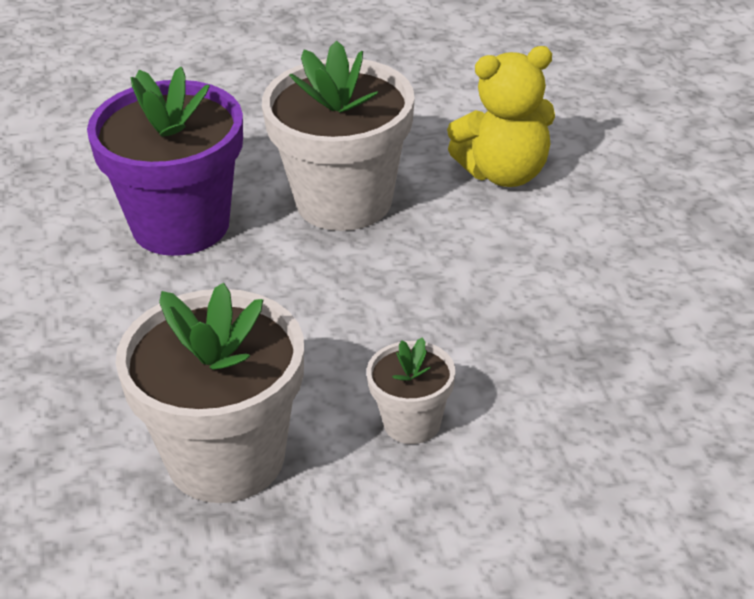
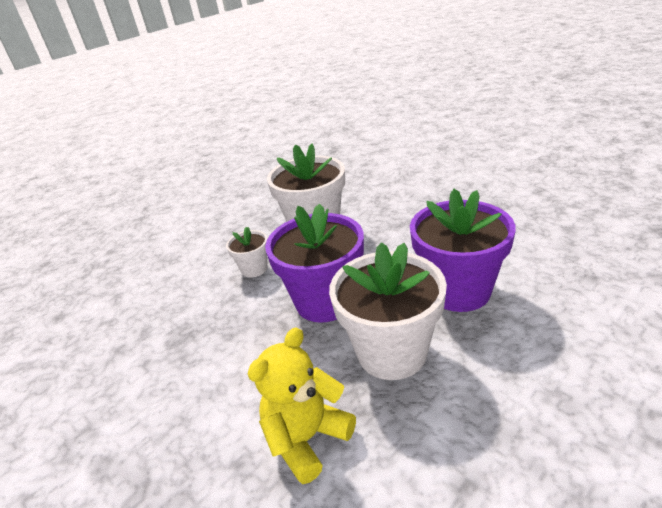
camera: 150 degrees right, 5 degrees down
(354, 300) = (325, 301): none -> purple flower pot

